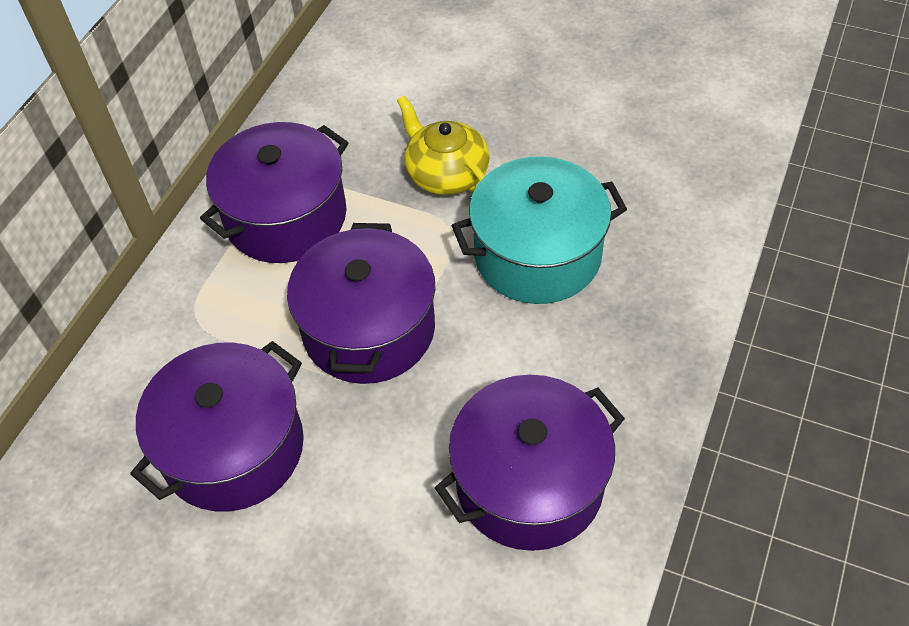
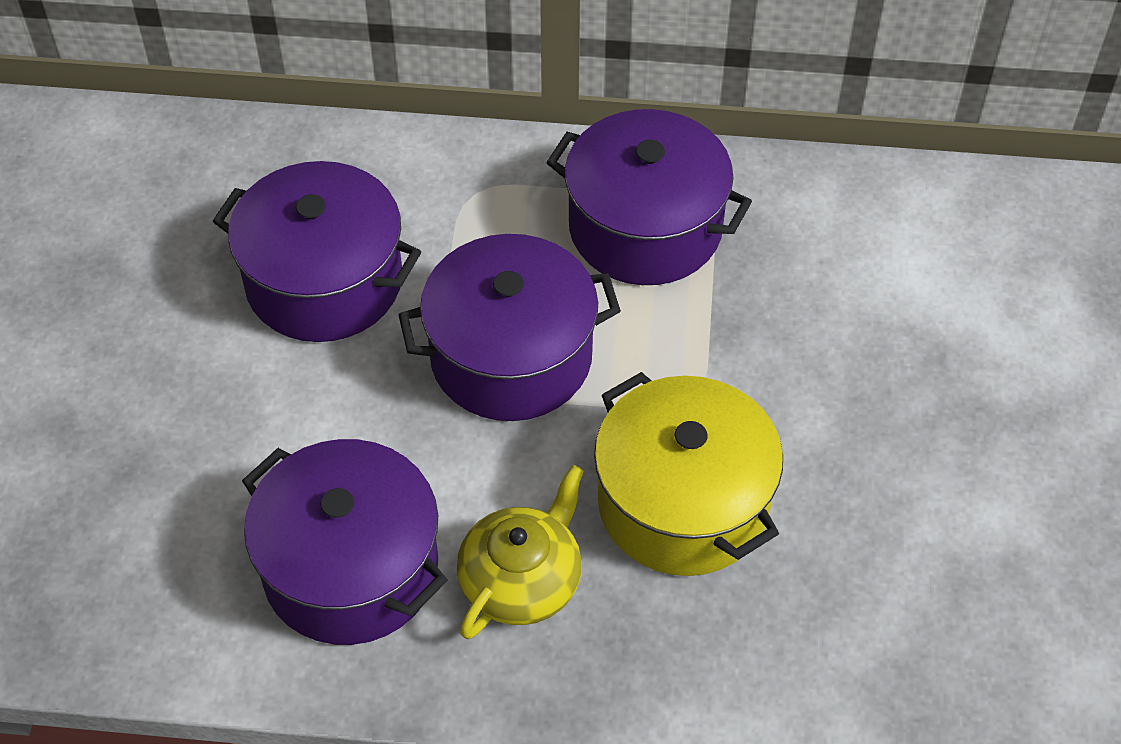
camera: 70 degrees right, 0 degrees up
(446, 173) = (779, 369): yellow teapot -> yellow teapot (522, 579)
(537, 254) = (683, 503): turquoise pot -> yellow pot

